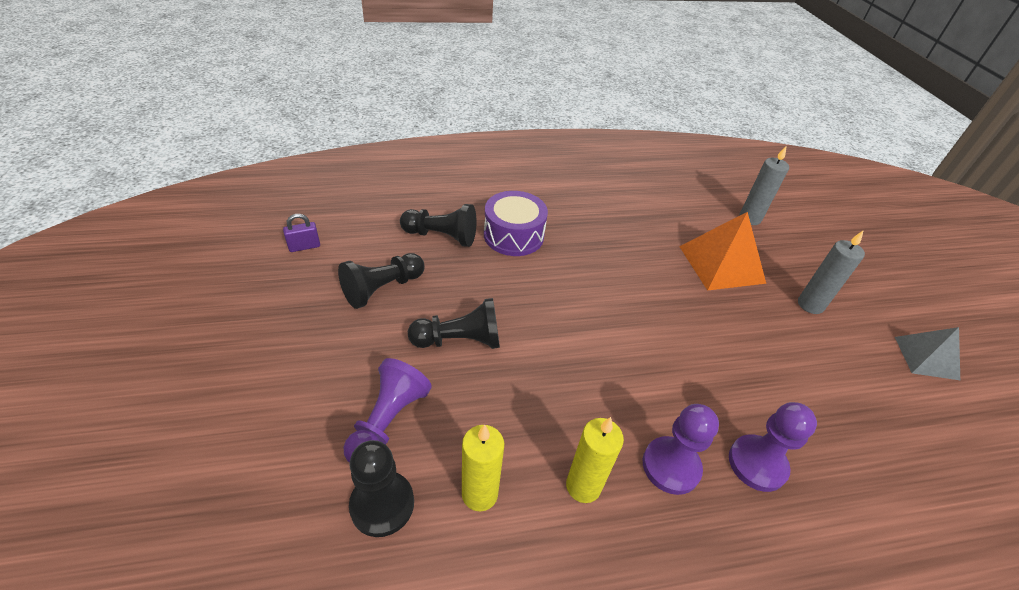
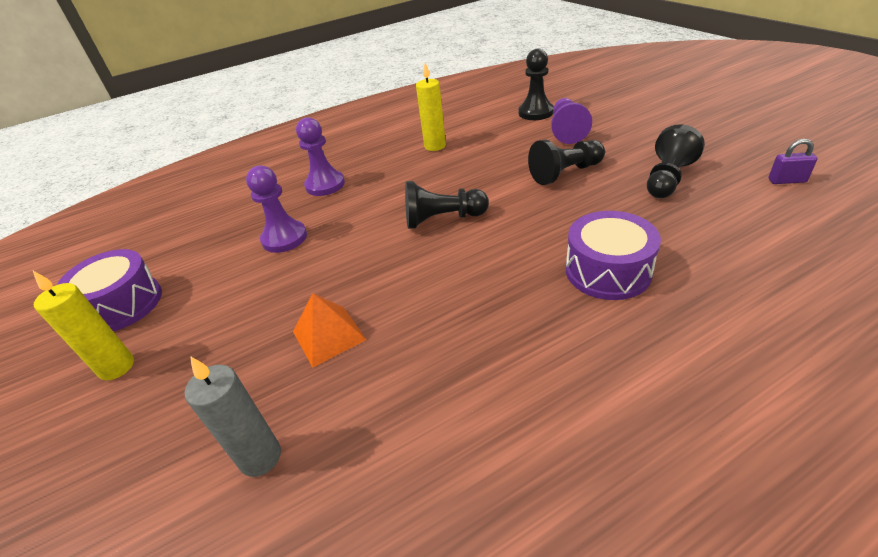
camera: 170 degrees right, 5 degrees down
(304, 246) = (787, 180): purple padlock -> purple padlock turned 45 degrees clockwise
(442, 236) = (682, 238): black pawn -> black pawn (442, 219)
(479, 494) = (490, 128): yellow candle -> yellow candle (117, 367)
(671, 466) = (383, 167): purple pawn -> purple pawn (284, 238)
(721, 264) = (329, 335): orange pyramid -> orange pyramid, size x0.64
(810, 305) = (225, 320): grey candle -> none
(926, 358) = (122, 304): grey pyramid -> purple drum

